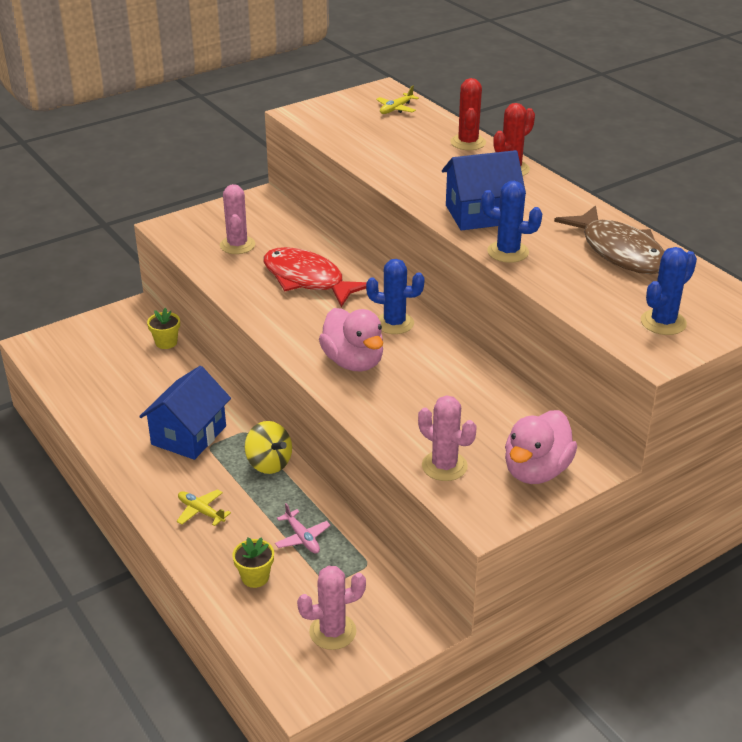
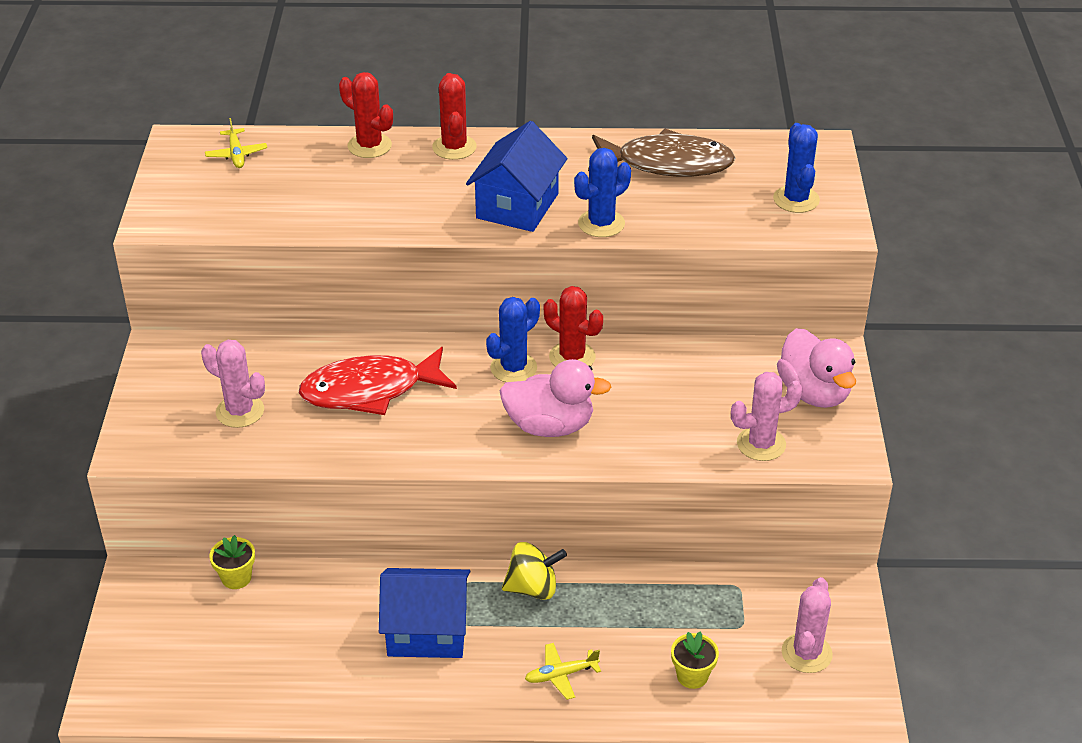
camera: 55 degrees left, 5 degrees up
(189, 435) = (427, 631): blue house -> blue house turned 60 degrees counterclockwise
(302, 538) = (665, 615): pink plane -> none
(435, 342) = (572, 357): none -> red cactus

